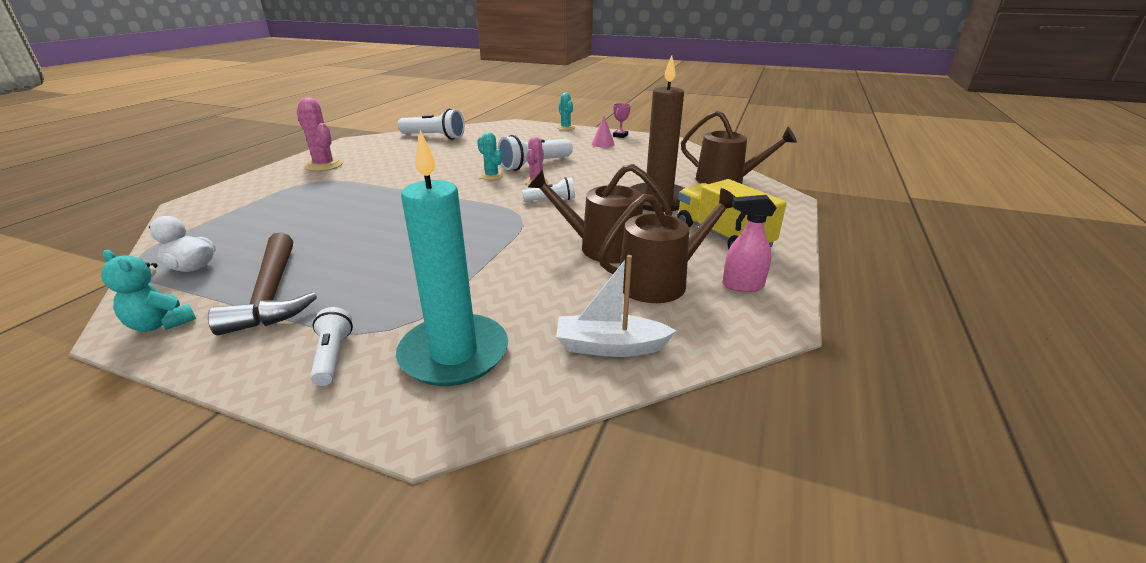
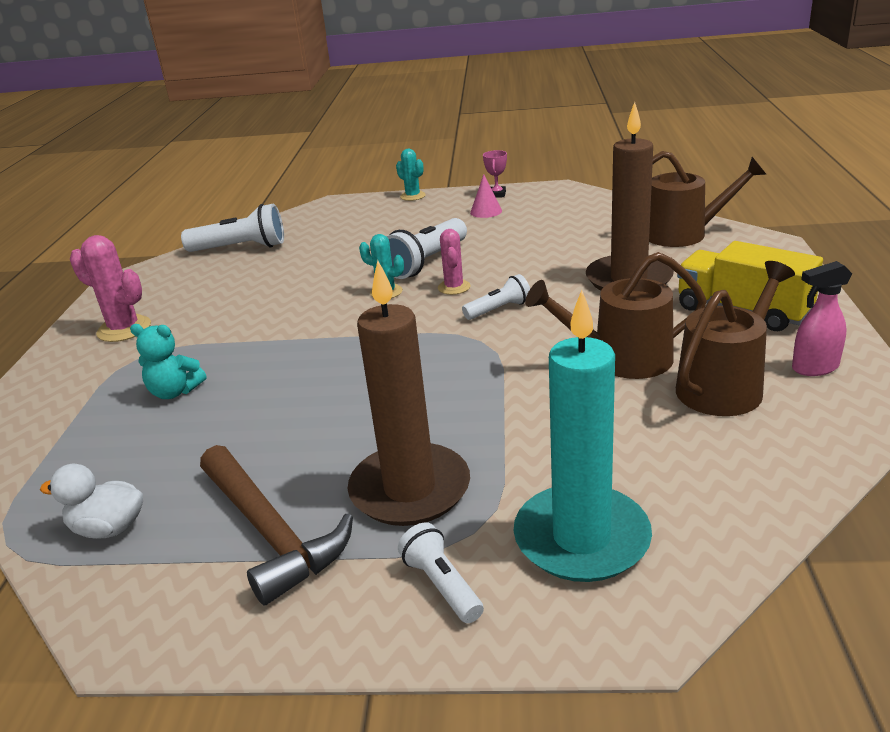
camera: 15 degrees left, 0 degrees up
(161, 324) = (164, 615): turquoise teddy bear -> turquoise teddy bear (175, 392)
(379, 292) = (410, 489): none -> brown candle
(610, 346) = (742, 479): white boat -> none

